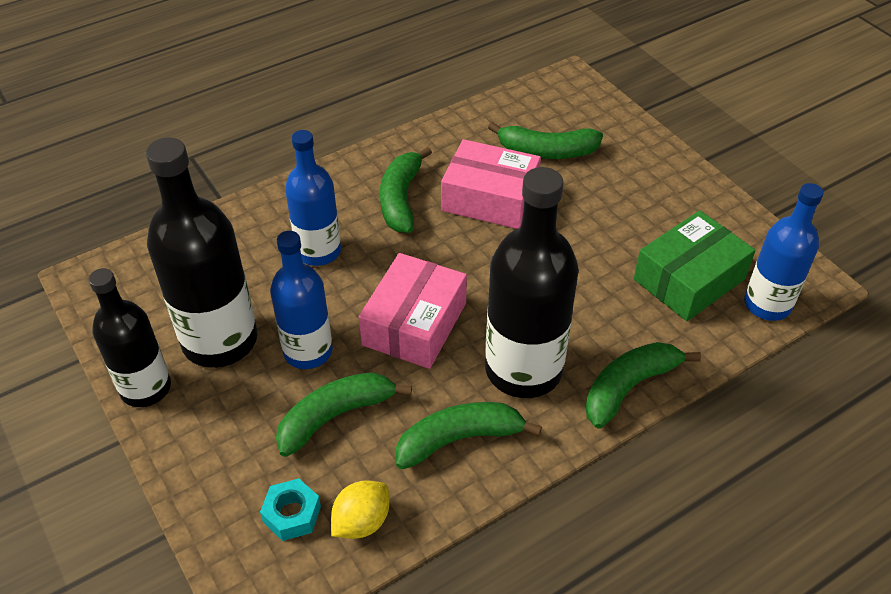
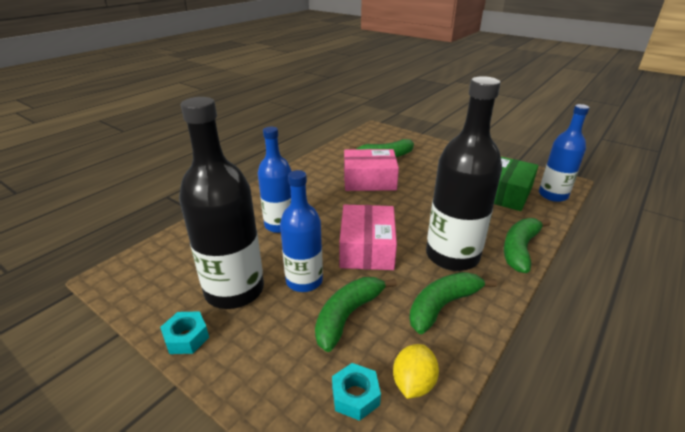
camera: 20 degrees left, 15 degrees down
(146, 388) = (186, 337): black bottle -> turquoise nut
(401, 199) = (317, 190): green banana -> none

